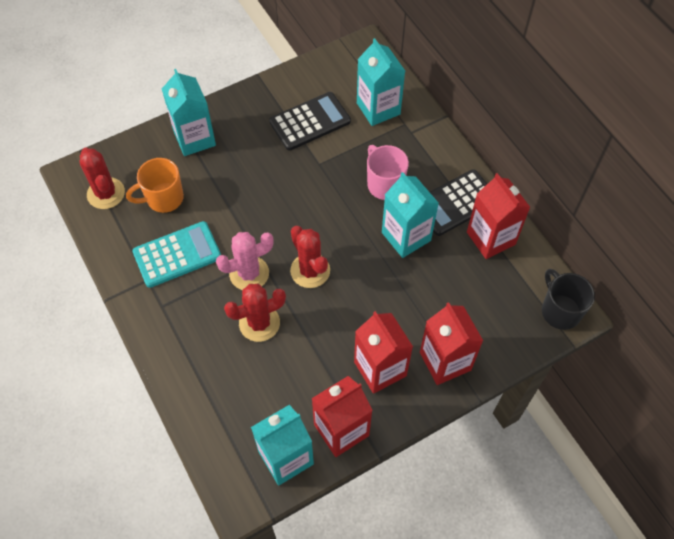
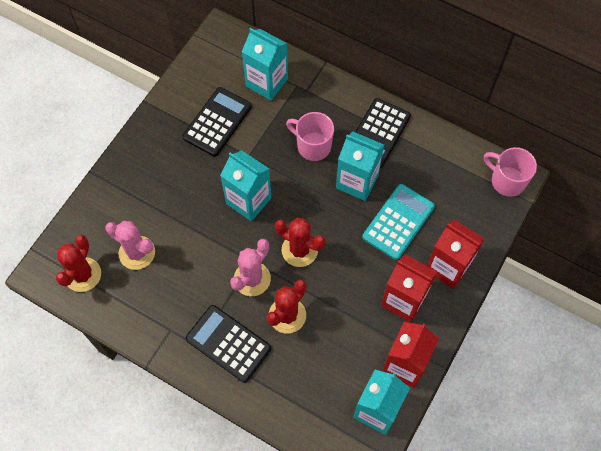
camera: 30 degrees left, 5 degrees up
(106, 193) = (83, 275): red cactus -> red cactus turned 75 degrees clockwise
(163, 198) = (137, 253): orange mug -> pink cactus
(177, 254) = (181, 295): turquoise calculator -> turquoise calculator (398, 222)
(189, 319) = (228, 343): none -> black calculator
(194, 138) = (128, 186): turquoise carton -> turquoise carton (248, 200)
(491, 238) = (422, 149): red carton -> none
(560, 311) = (507, 181): black mug -> pink mug

